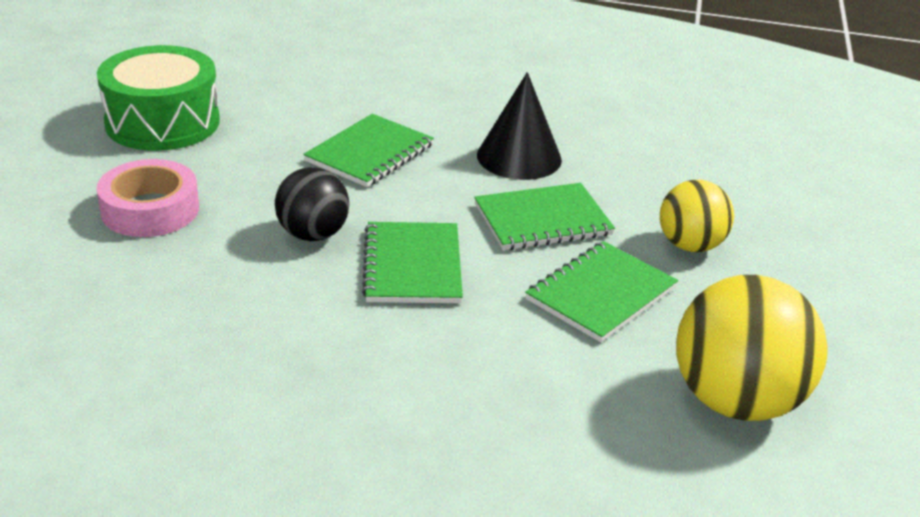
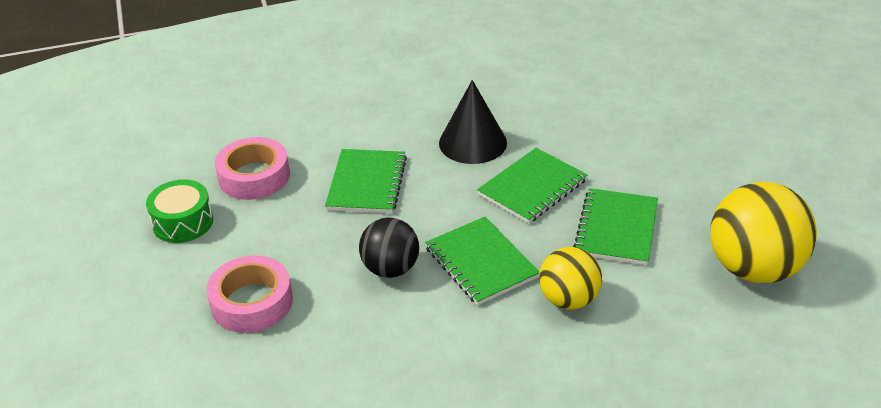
camera: 25 degrees left, 5 degrees up
(162, 122) = (183, 222): green drum -> green drum, size x0.61
(268, 109) = (254, 176): none -> pink tape
(690, 245) = (639, 167): yellow ball -> yellow ball (568, 300)

